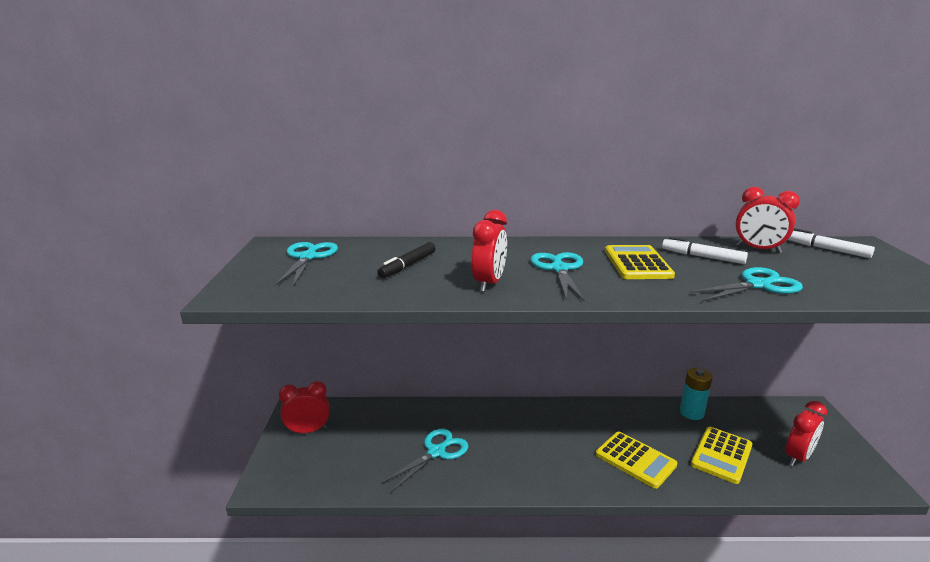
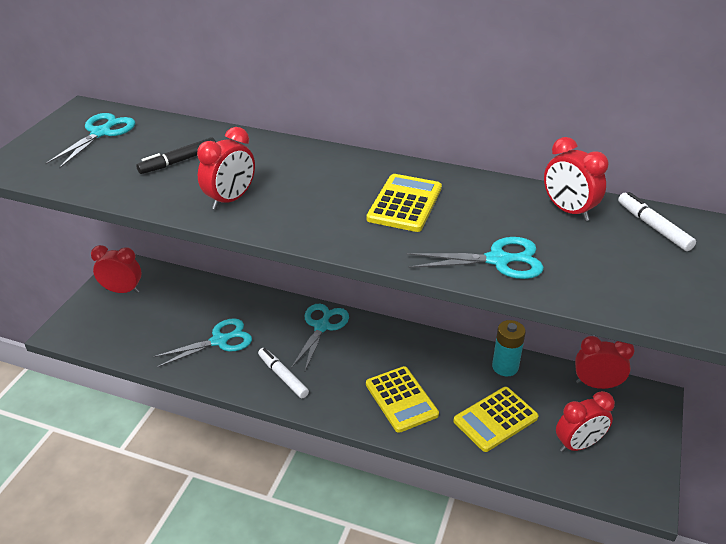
camera: 20 degrees right, 15 degrees up
(559, 269) = (316, 195): turquoise scissors -> turquoise scissors (322, 326)
(702, 257) = (488, 209): white marker -> white marker (283, 376)
(767, 409) = (596, 384): none -> red clock

